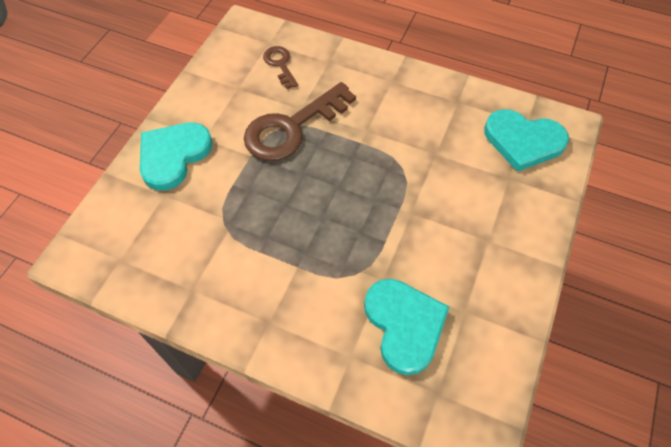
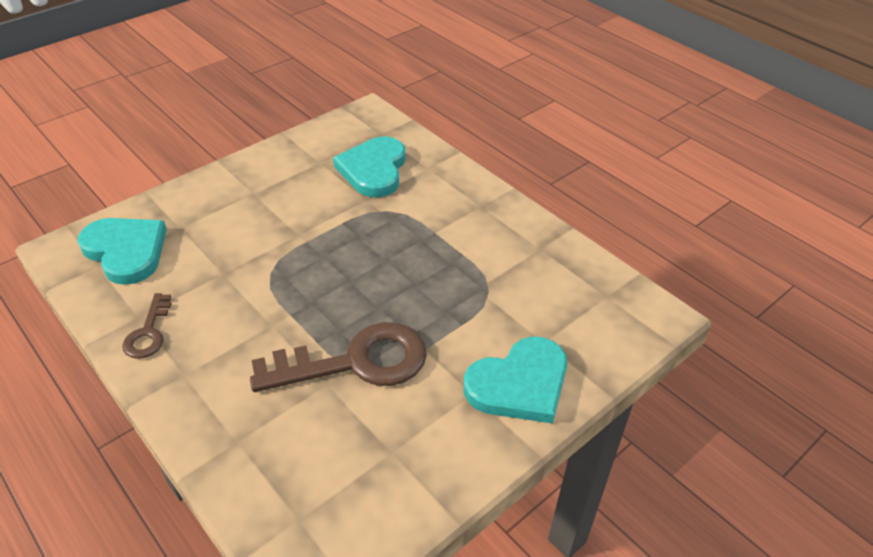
camera: 155 degrees left, 15 degrees down
(280, 64) = (309, 466): brown key -> brown key (148, 332)

